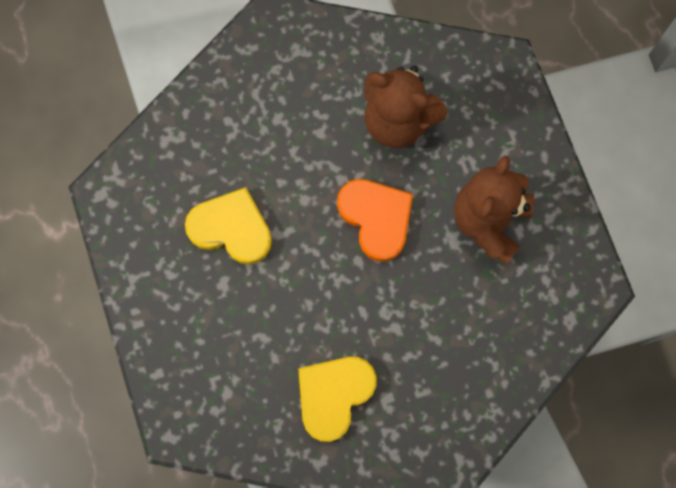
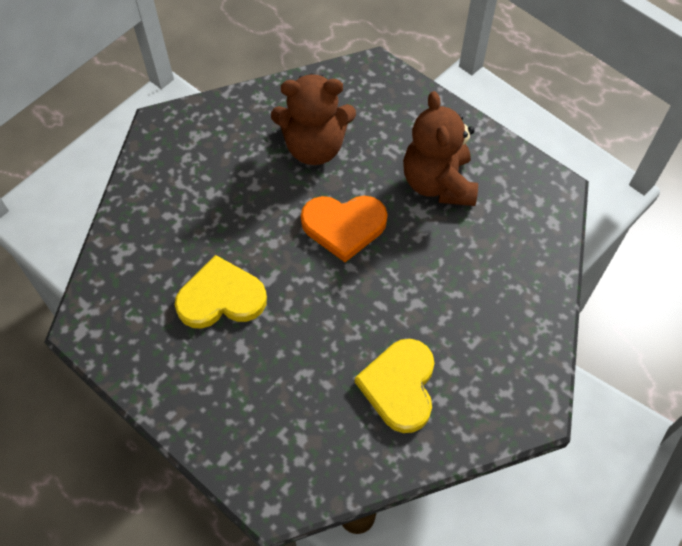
camera: 30 degrees left, 15 degrees down
(376, 218) = (344, 226): orange heart -> orange heart turned 150 degrees clockwise

